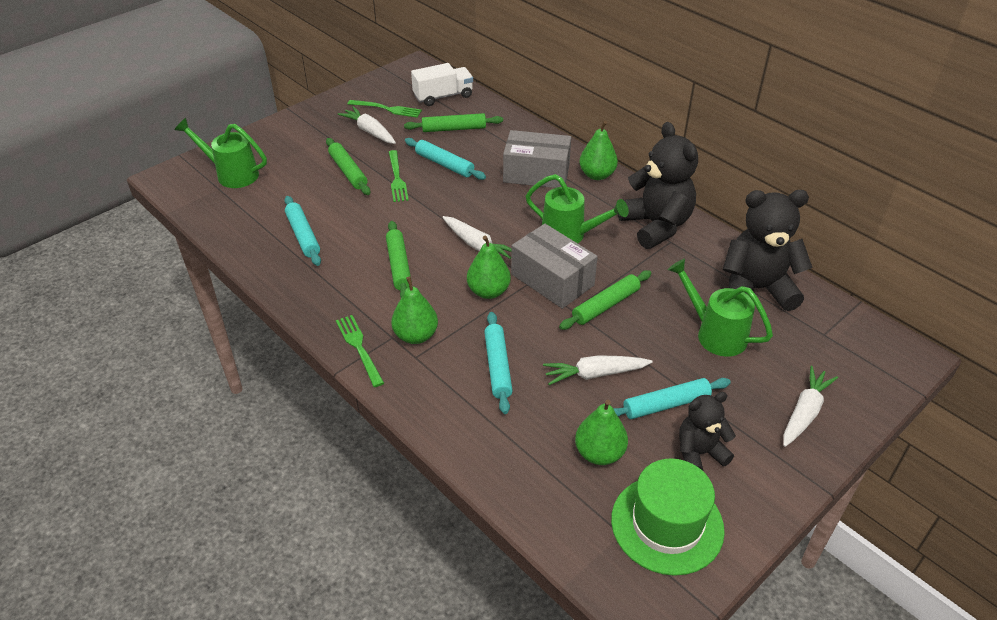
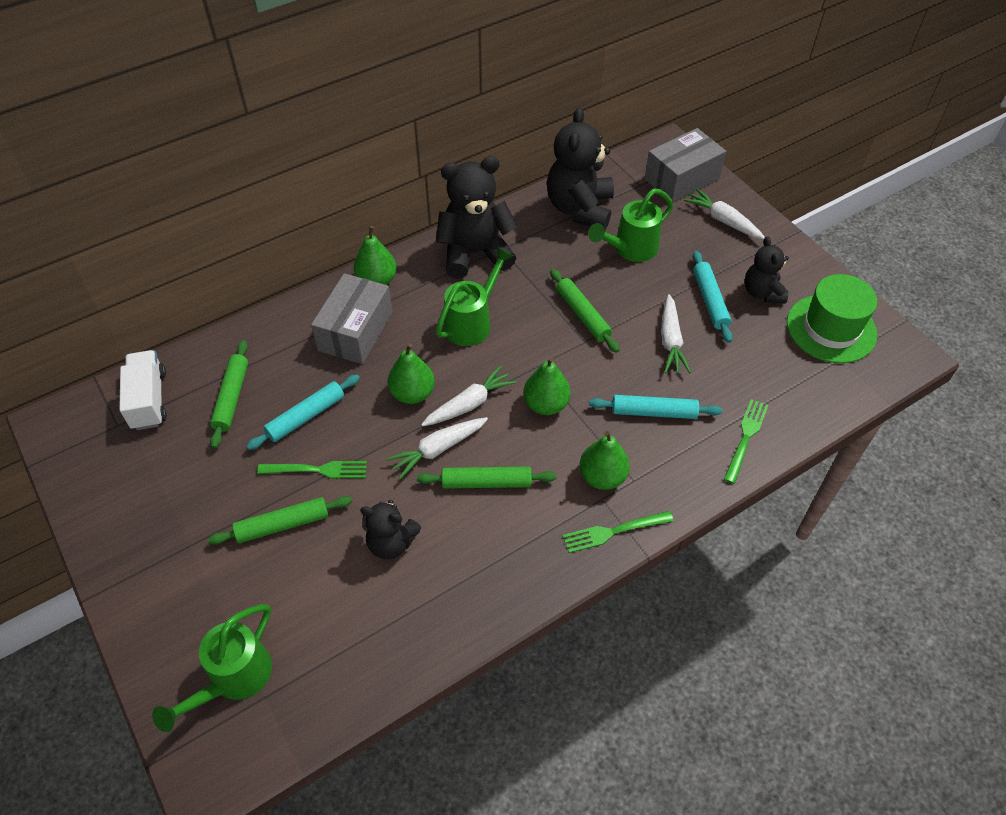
camera: 80 degrees left, 10 degrees up
(303, 236) = (405, 584): turquoise rolling pin -> none
(337, 223) = (391, 543): none -> black teddy bear
(369, 131) = (197, 493): white carrot -> white carrot (438, 449)
(387, 109) = (149, 468): green fork -> green fork (745, 438)
(552, 280) = (538, 349): grey box -> grey box (681, 179)
(599, 453) = (761, 356): green pear -> green pear (412, 393)

